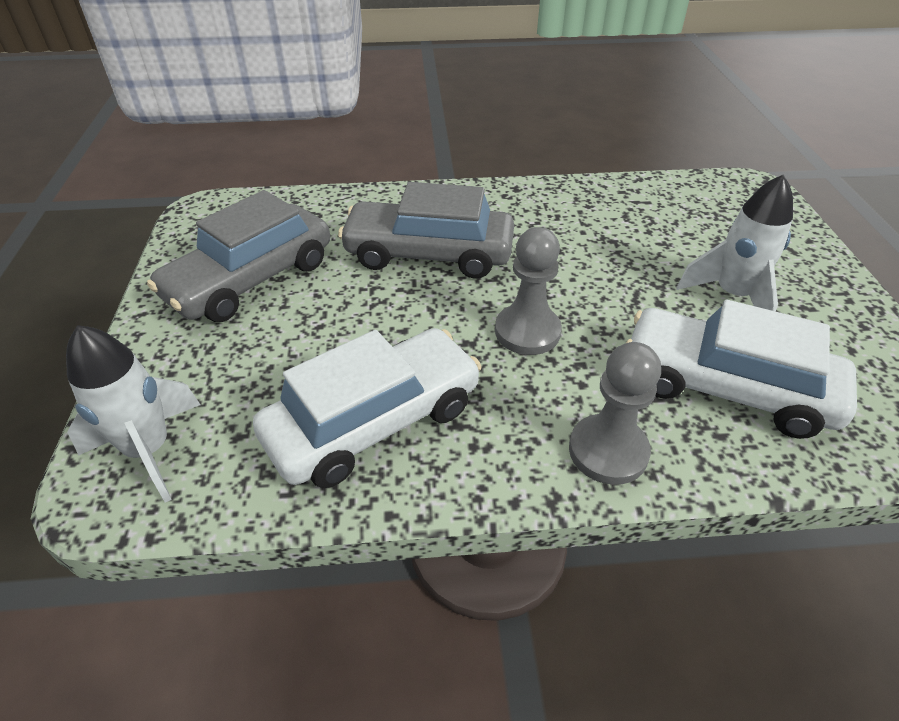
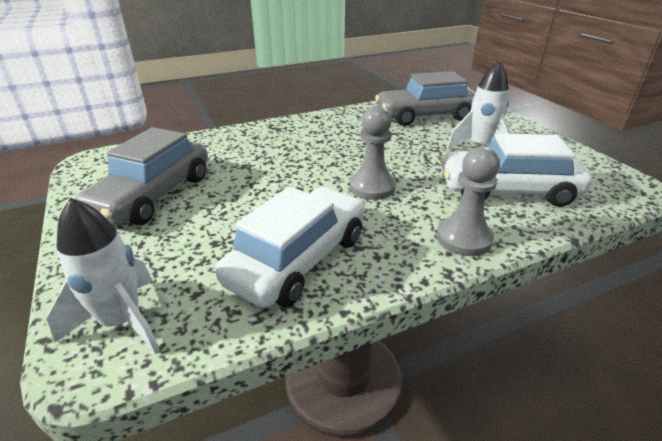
camera: 20 degrees left, 10 degrees down
(429, 254) = (280, 158): grey car -> grey car (425, 116)

